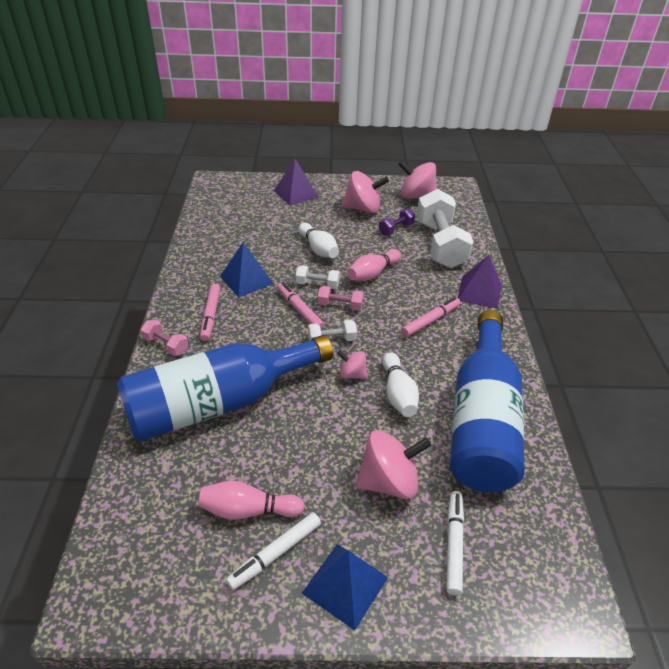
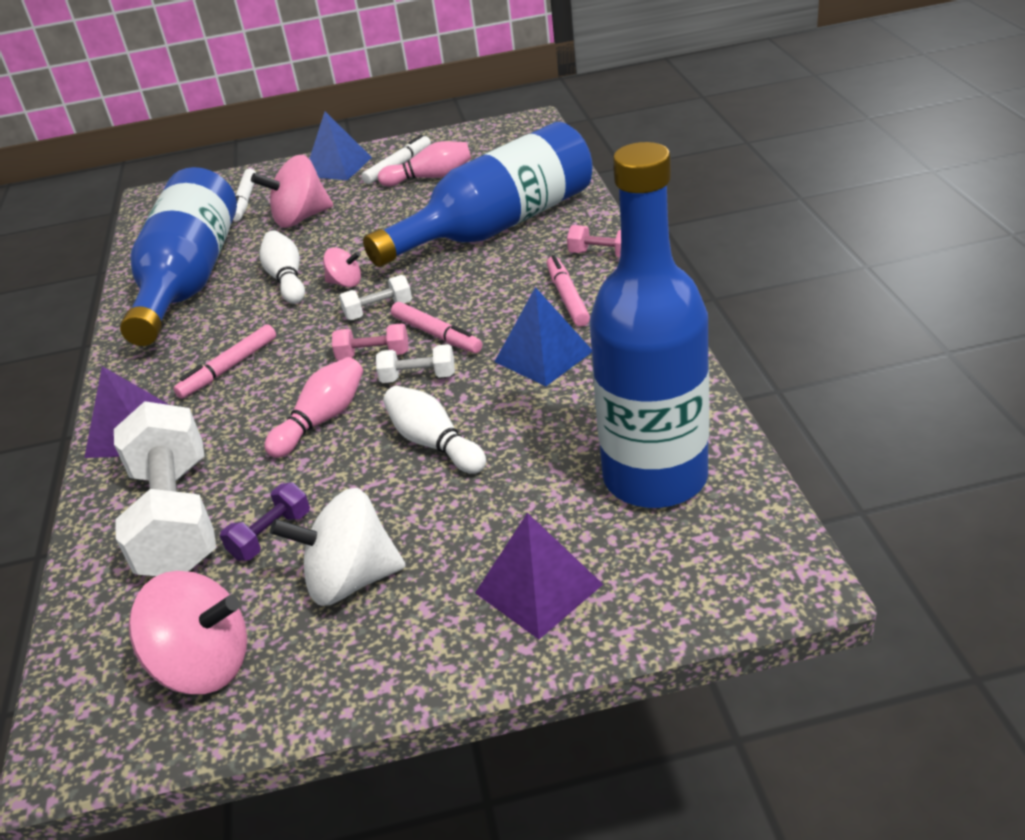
camera: 175 degrees right, 5 degrees down
(233, 215) = (655, 477): none -> blue bottle
(363, 209) = (351, 580): pink spinning top -> white spinning top

